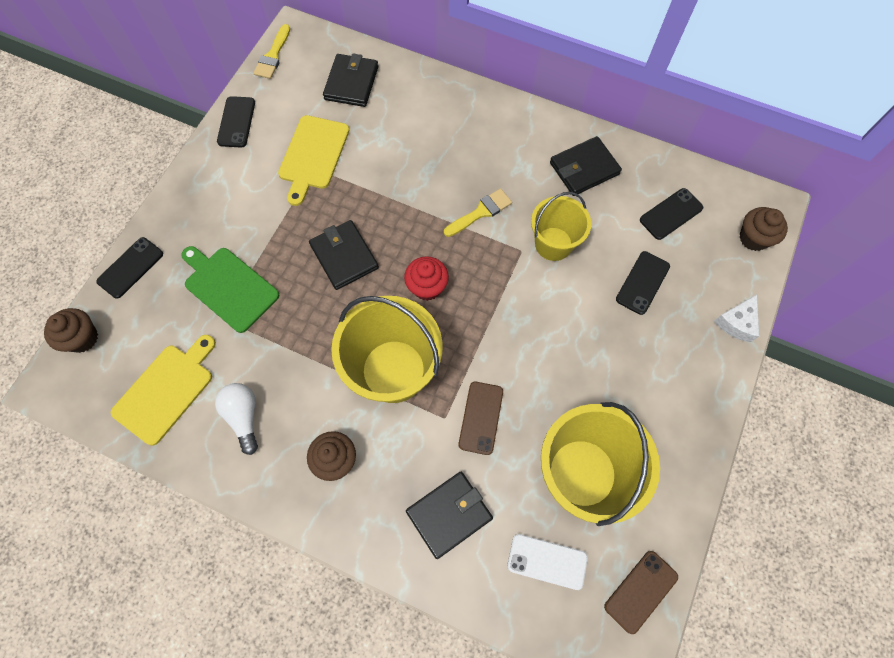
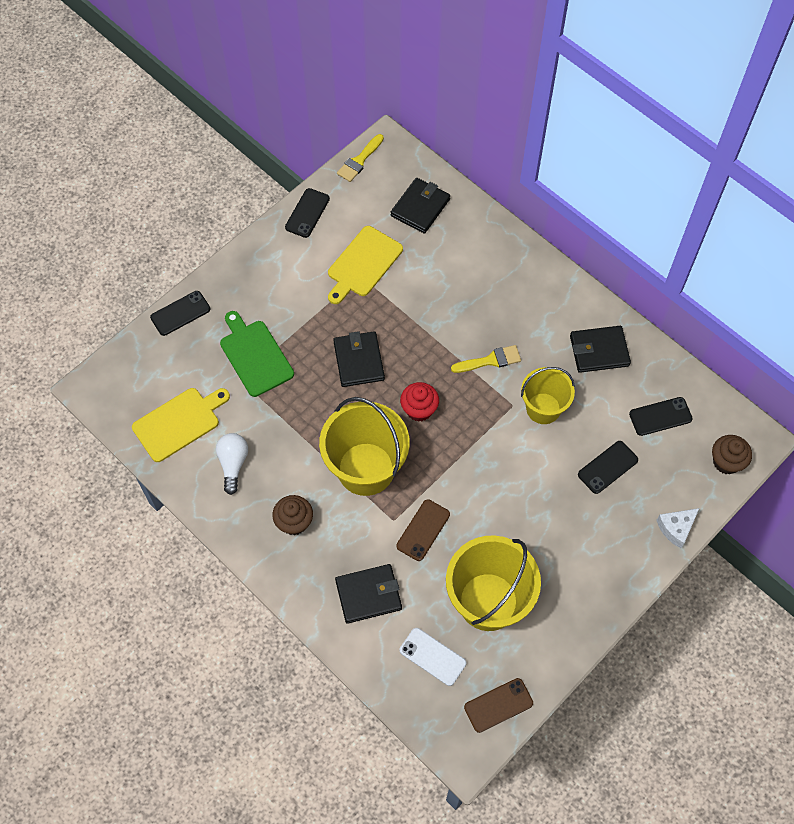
camera: 20 degrees right, 5 degrees down
(82, 338) = (126, 359): brown cupcake -> none

